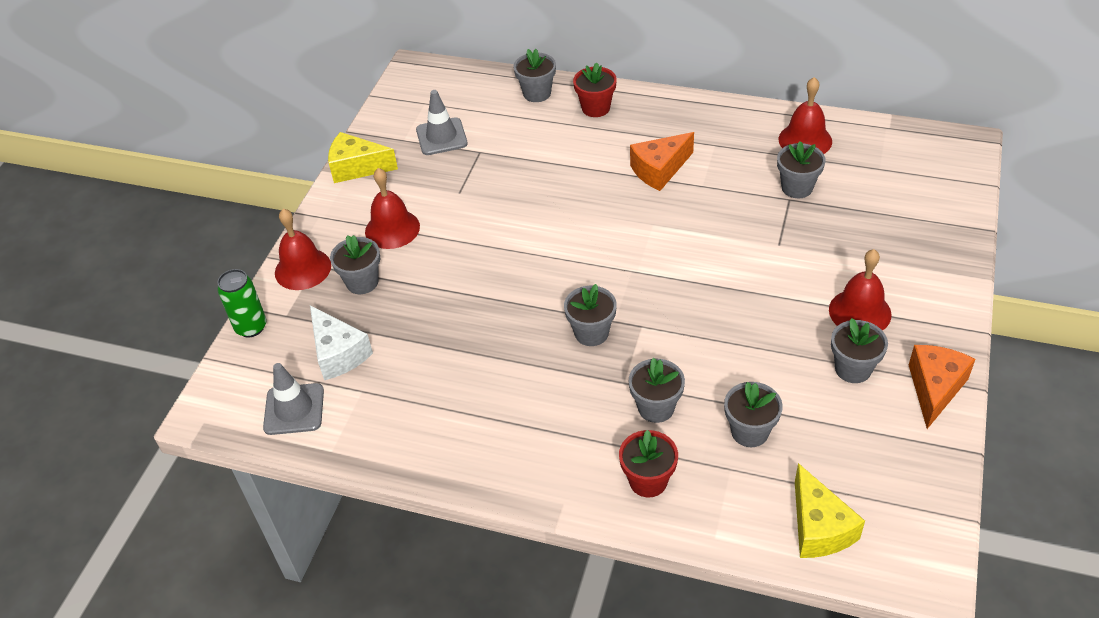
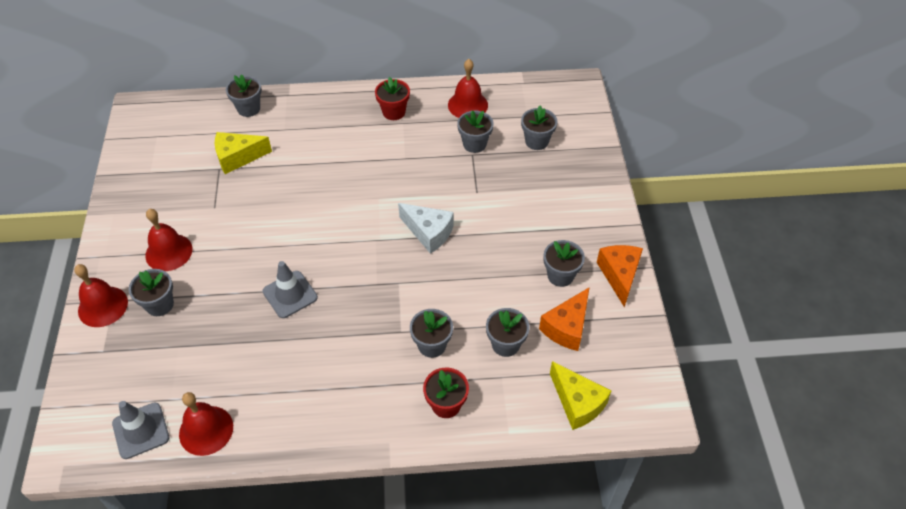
camera: 25 degrees left, 5 degrees up
(251, 327) = (75, 369): green can -> none
(338, 353) = (162, 371): white cheese -> white cheese (428, 232)
(357, 167) = (118, 205): yellow cheese -> yellow cheese (238, 157)
(441, 137) = (182, 163): grey traffic cone -> grey traffic cone (290, 294)
(591, 333) = (362, 298): grey flower pot -> grey flower pot (536, 141)
(595, 108) = (300, 111): red flower pot -> red flower pot (394, 112)
(659, 170) = (368, 152): orange cheese -> orange cheese (567, 327)
(860, 312) = (550, 230): red bell -> red bell (206, 430)

